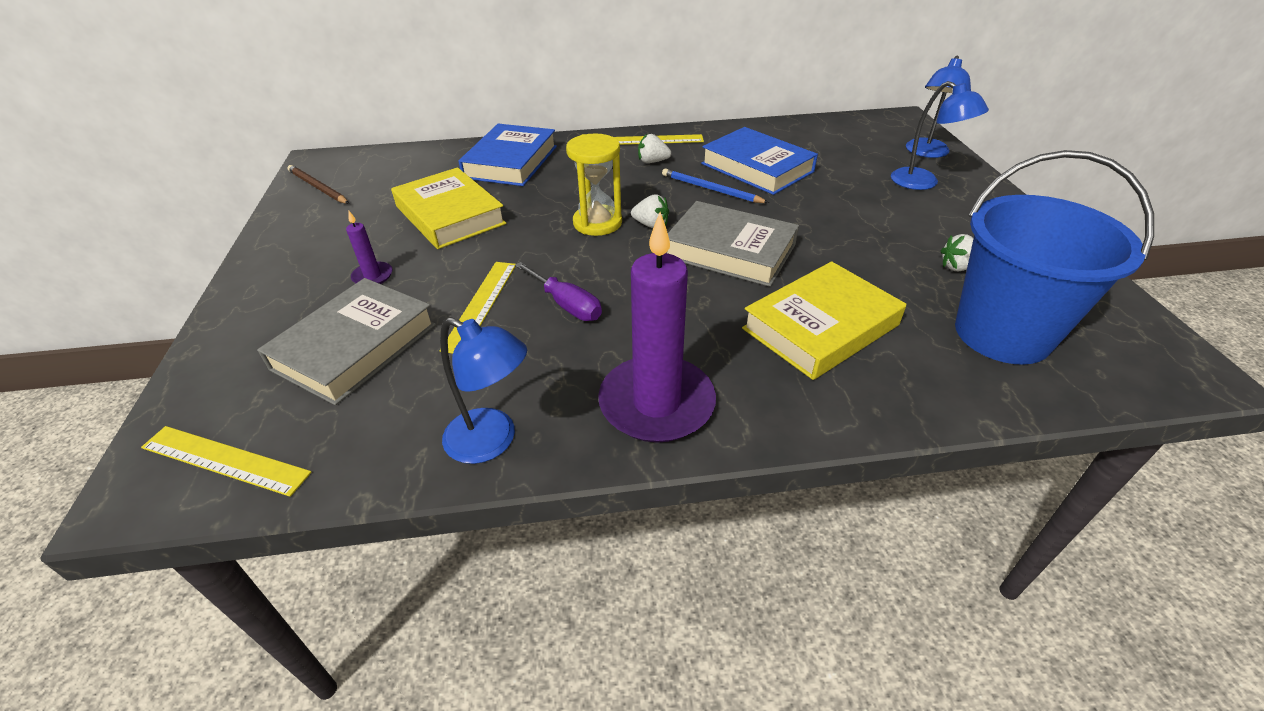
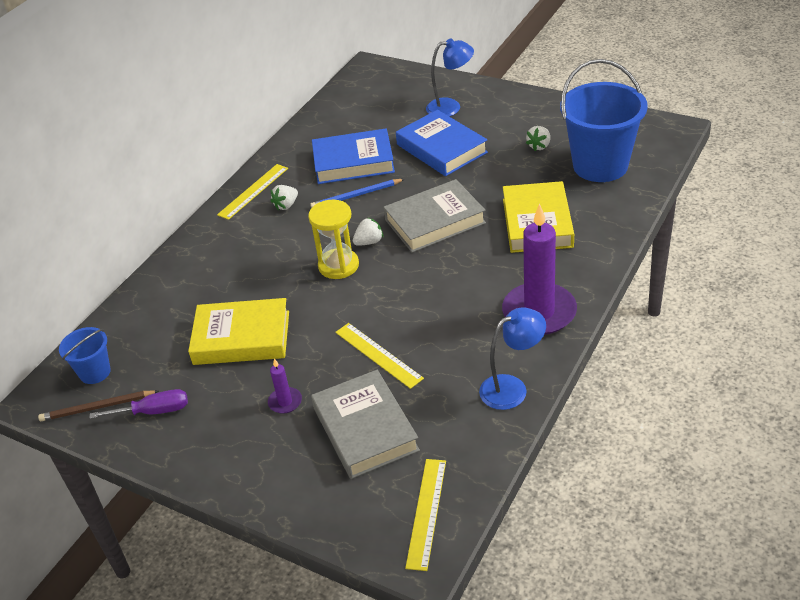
camera: 50 degrees left, 0 degrees up
(225, 459) = (426, 512): yellow ruler -> yellow ruler turned 45 degrees counterclockwise
(361, 169) = (95, 372): none -> blue bucket
(511, 162) = (194, 278): blue book -> blue book (441, 148)
(566, 305) = (418, 315): purple screwdriver -> purple screwdriver (154, 411)
(926, 153) = (420, 85): blue lamp -> none

